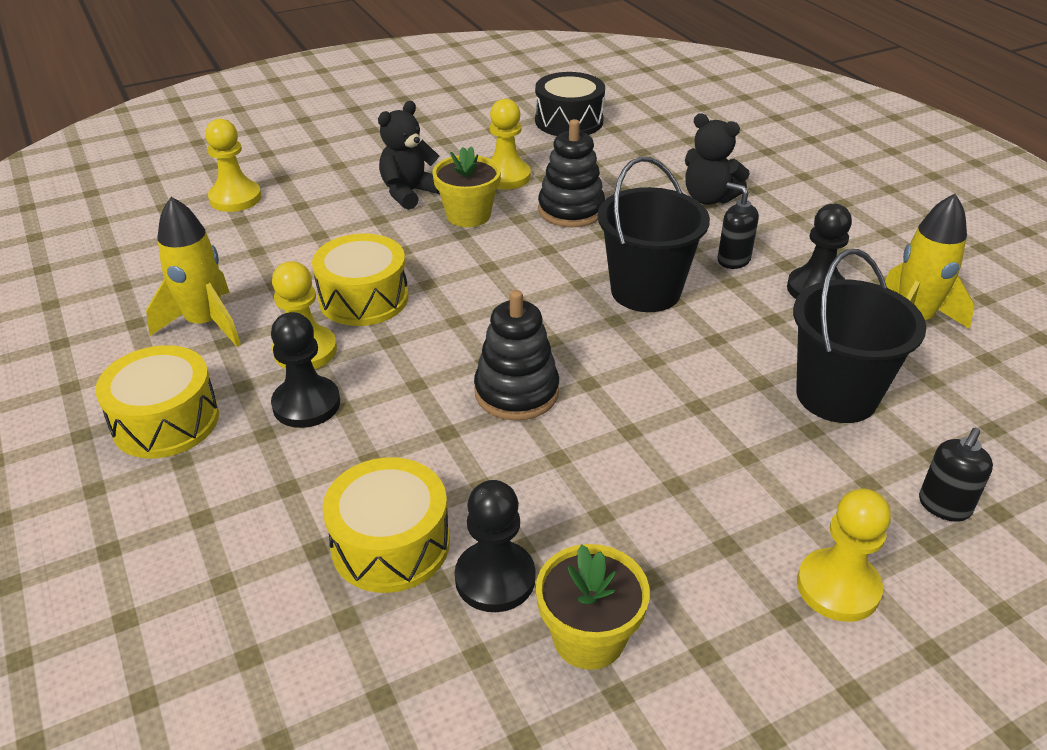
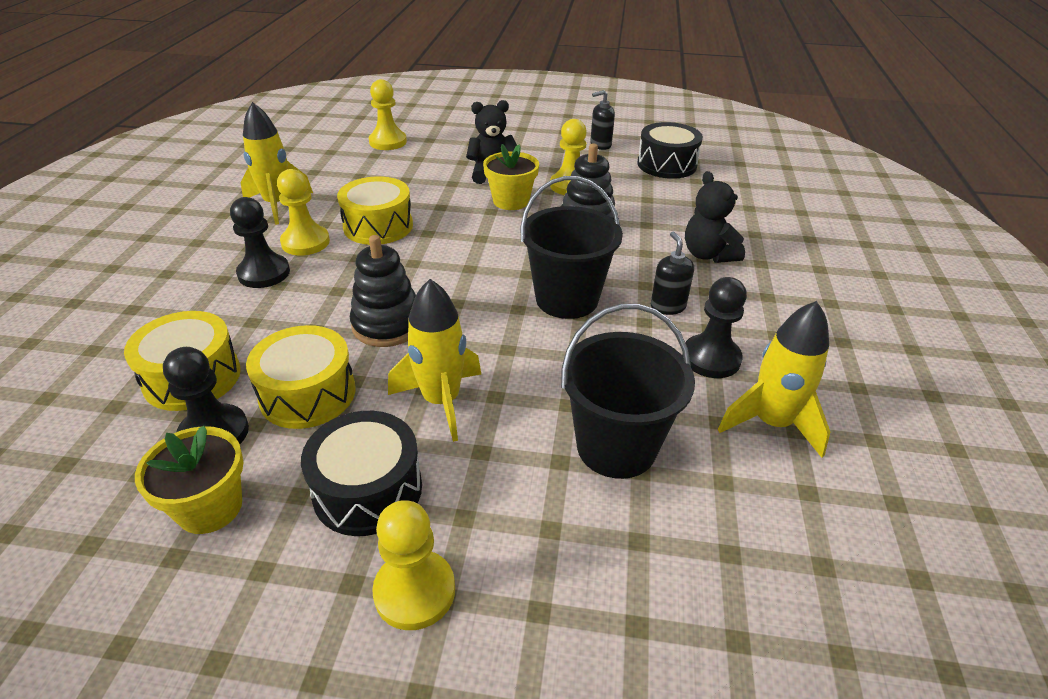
camera: 35 degrees right, 0 degrees up
(166, 421) = (188, 248): yellow drum -> yellow drum (307, 394)
(659, 434) = (441, 401): none -> yellow rocket
(700, 539) = (368, 489): none -> black drum
(944, 506) = (591, 588): black soap dispenser -> black soap dispenser (600, 145)

